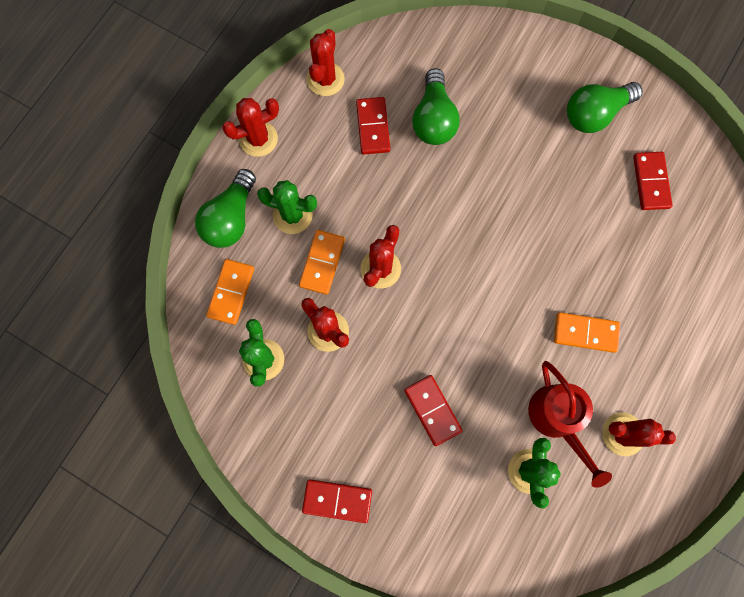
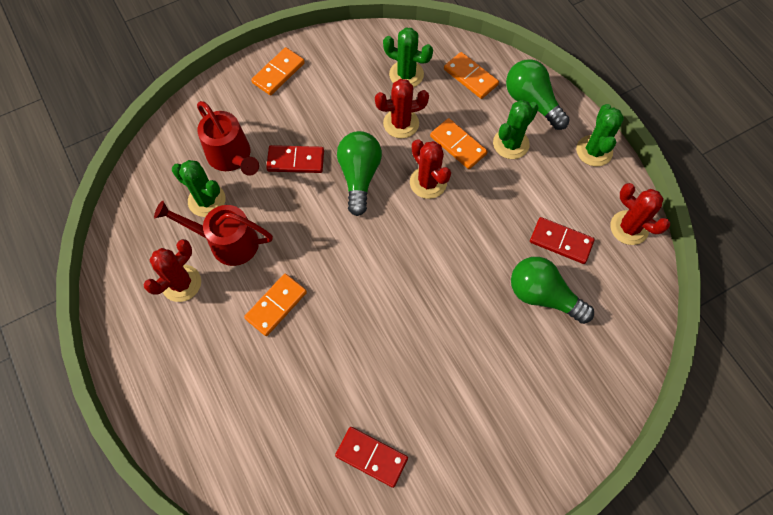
camera: 120 degrees right, 10 degrees down
(258, 139) = (594, 151): red cactus -> green cactus
(337, 500) = (278, 73): red domino -> orange domino
(467, 479) = (232, 157): none -> red watering can
(595, 114) = (471, 449): green light bulb -> green light bulb (359, 176)

